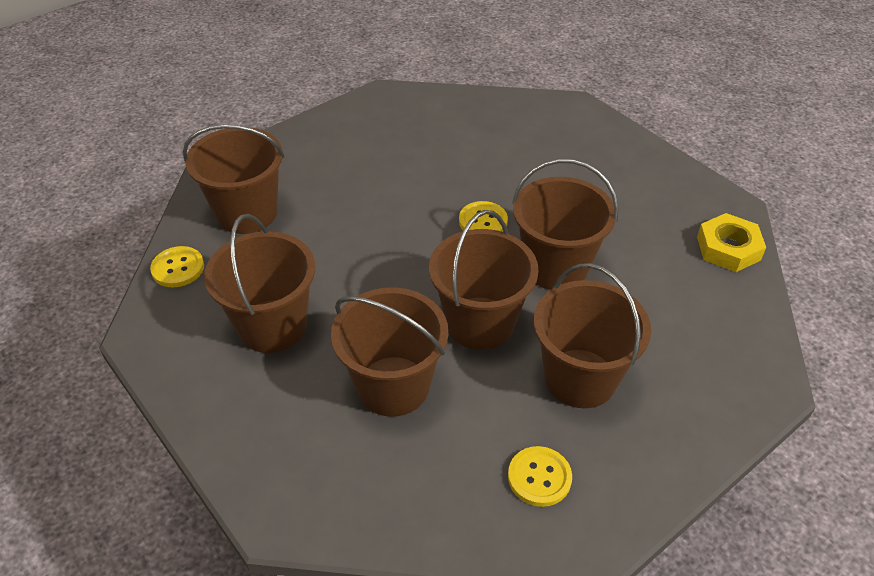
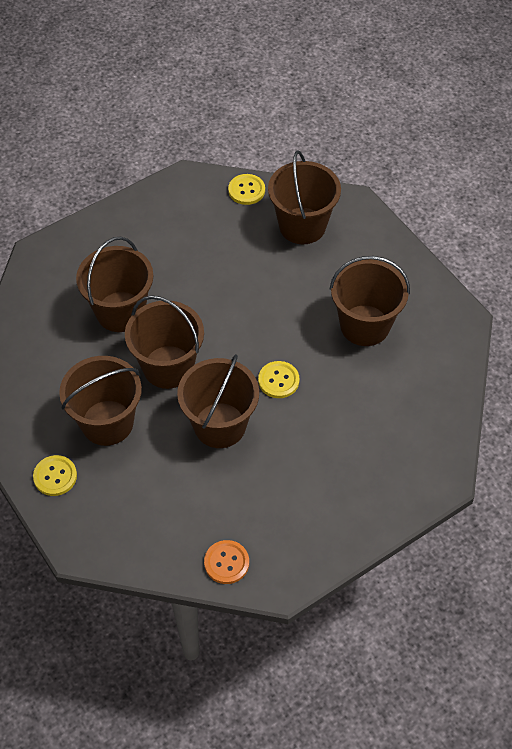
camera: 95 degrees right, 10 degrees up
(272, 326) = (184, 245): brown bucket -> brown bucket (365, 325)
(539, 477) = (34, 386): yellow button -> yellow button (55, 476)
(728, 248) = (226, 563): yellow nut -> orange button

